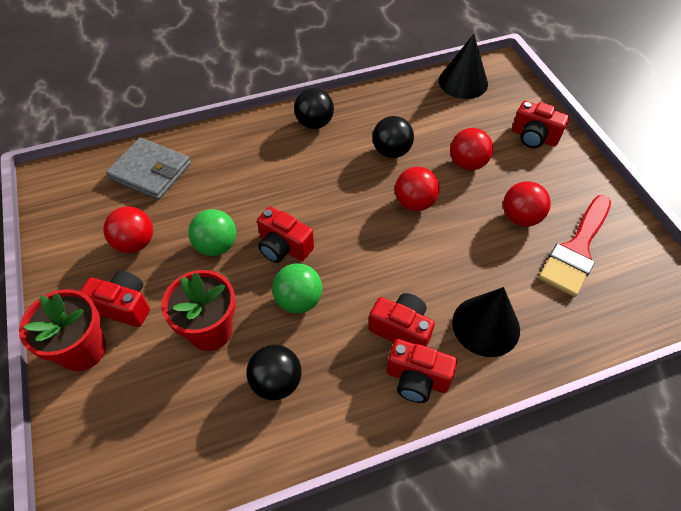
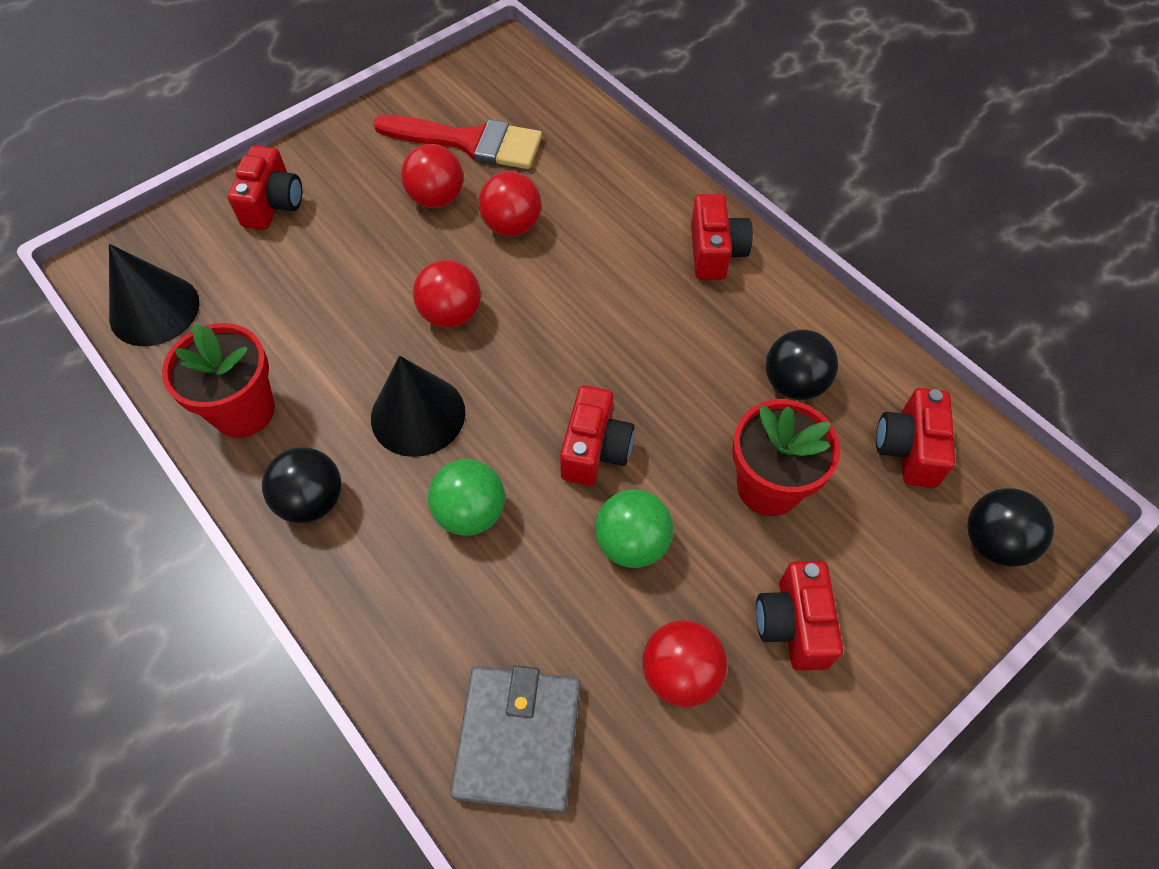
camera: 110 degrees left, 5 degrees up
(83, 350) = (885, 641): red flower pot -> red flower pot (243, 411)
(298, 300) = (673, 400): green ball -> green ball (470, 512)
(391, 151) = (352, 368): black ball -> black ball (994, 542)
(401, 329) = (660, 281): red camera -> red camera (909, 449)
(467, 163) = (351, 269): red ball -> red ball (512, 225)
(486, 325) = (616, 206): black cone -> black cone (418, 415)

